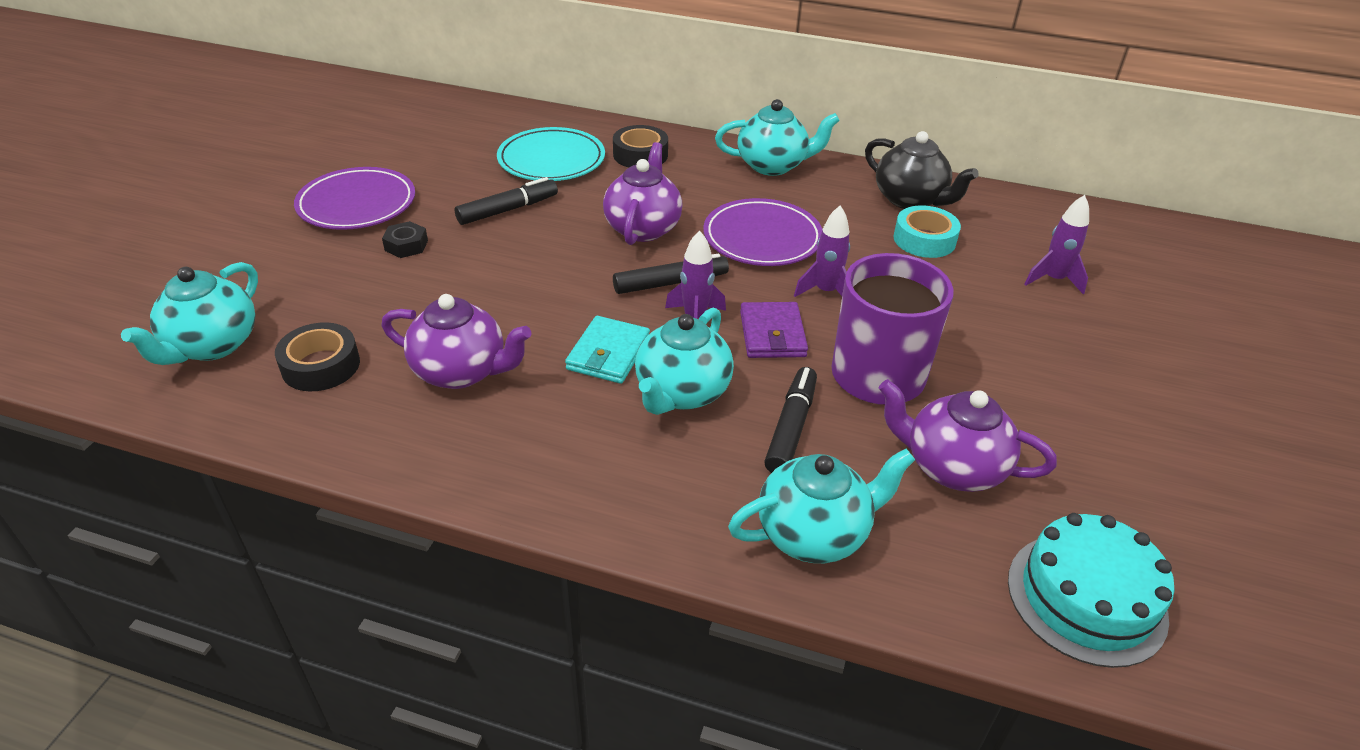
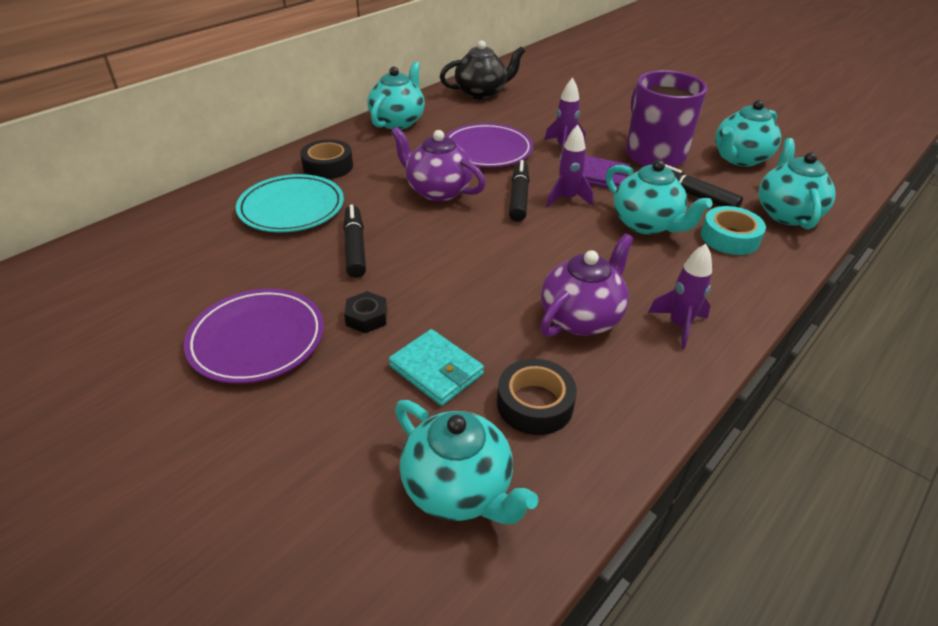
camera: 65 degrees left, 0 degrees up
(608, 353) = (590, 243): turquoise wallet -> turquoise wallet (436, 370)
(924, 240) = (528, 102): turquoise tape -> turquoise tape (729, 238)
(952, 467) = (739, 159): purple teapot -> turquoise teapot
(1053, 280) = (591, 83): purple rocket -> purple rocket (679, 325)
(1086, 598) = (836, 156): turquoise cake -> none

